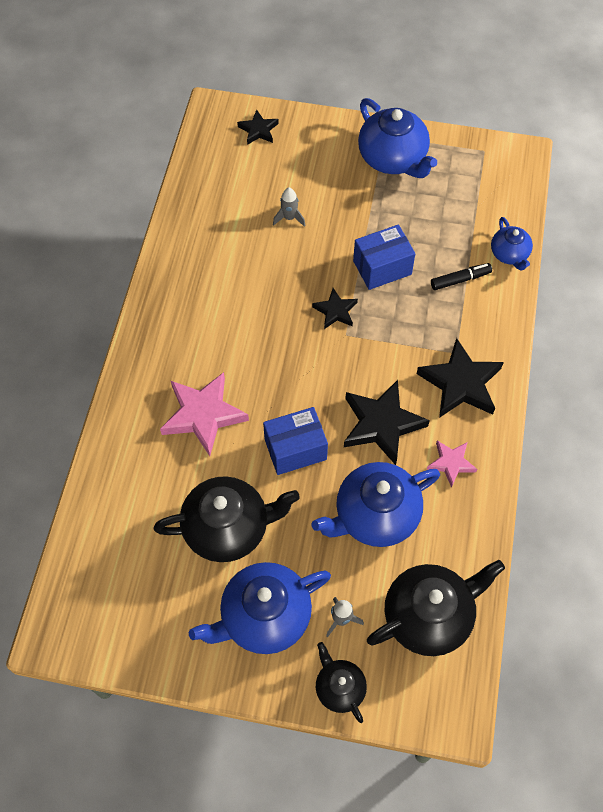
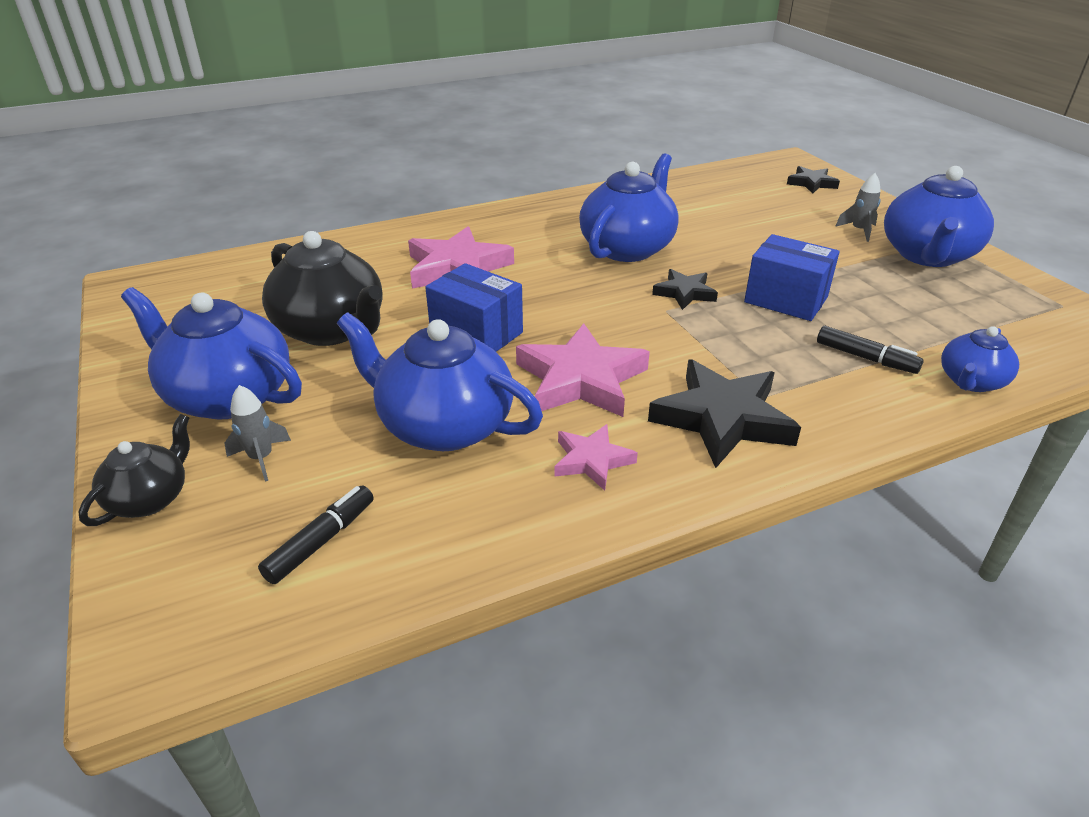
camera: 55 degrees right, 25 degrees down
(257, 301) = (627, 248): none -> blue teapot
(289, 218) = (748, 229): grey rocket -> grey rocket (859, 231)
(381, 424) = (580, 379): black star -> pink star
(429, 616) = (321, 541): black teapot -> black marker

